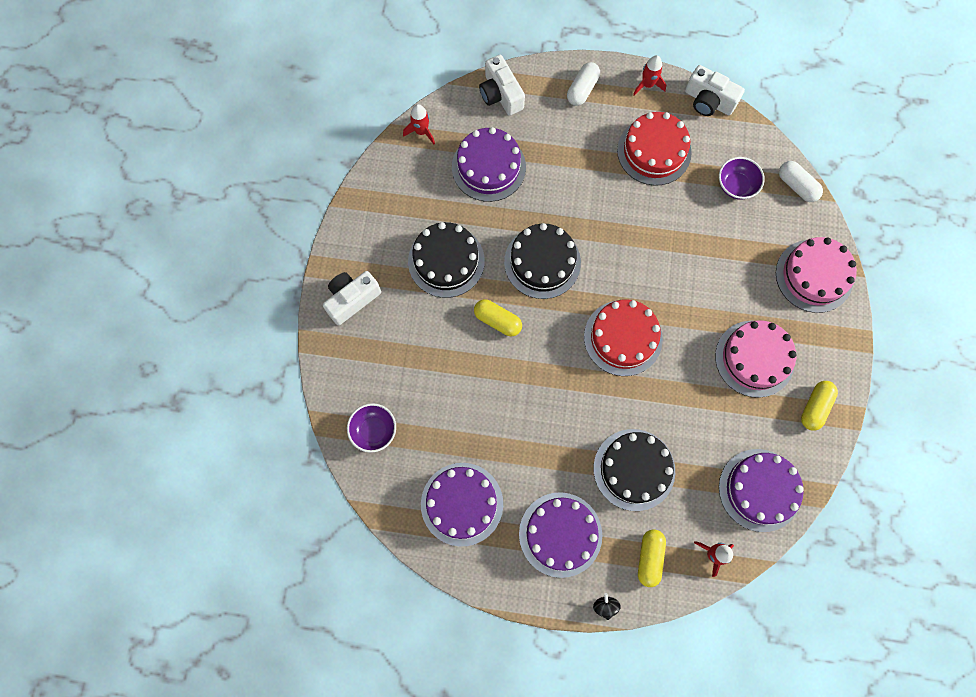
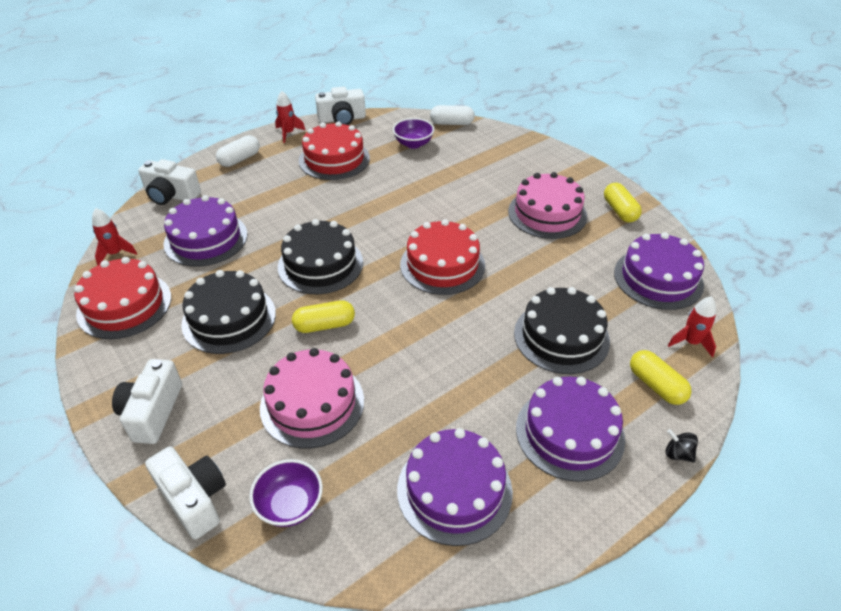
camera: 45 degrees left, 30 degrees down
(332, 381) = (194, 499): none -> white camera
(394, 191) = (124, 305): none -> red cake
(582, 89) = (240, 159): white capsule -> white capsule turned 60 degrees clockwise
(814, 276) = (522, 153): pink cake -> pink cake (312, 403)

